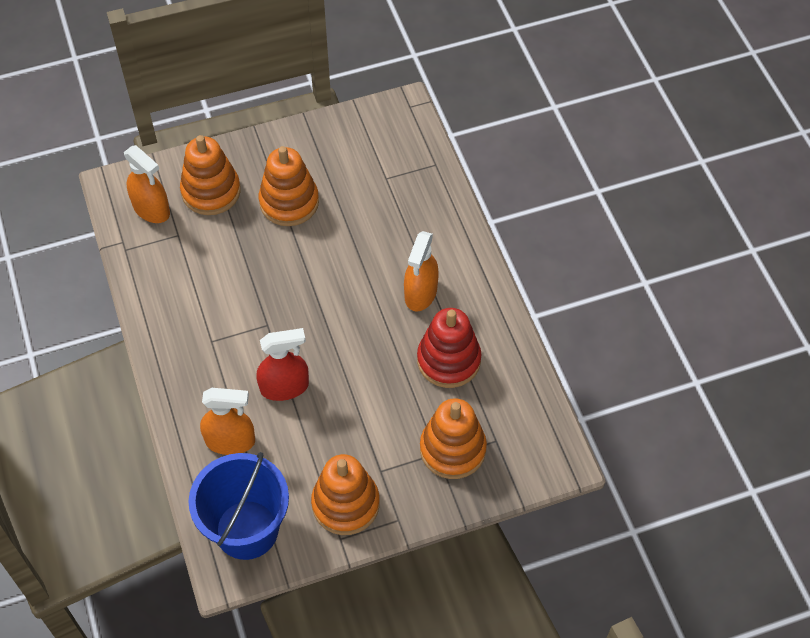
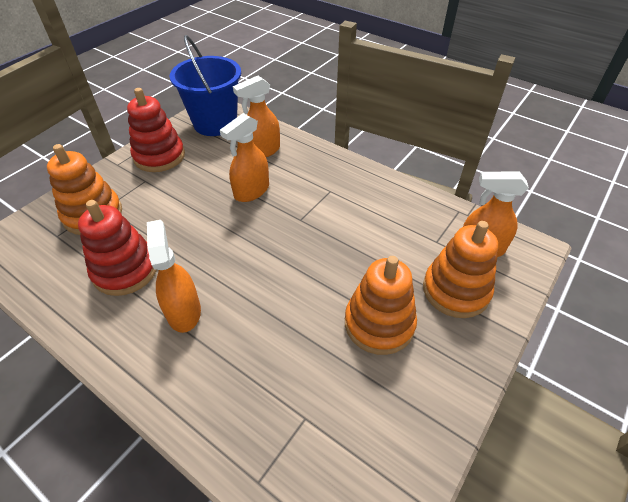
camera: 145 degrees right, 10 degrees down
(285, 387) = (251, 191): red spray bottle -> orange spray bottle
(345, 504) = (159, 156): orange stacking toy -> red stacking toy

